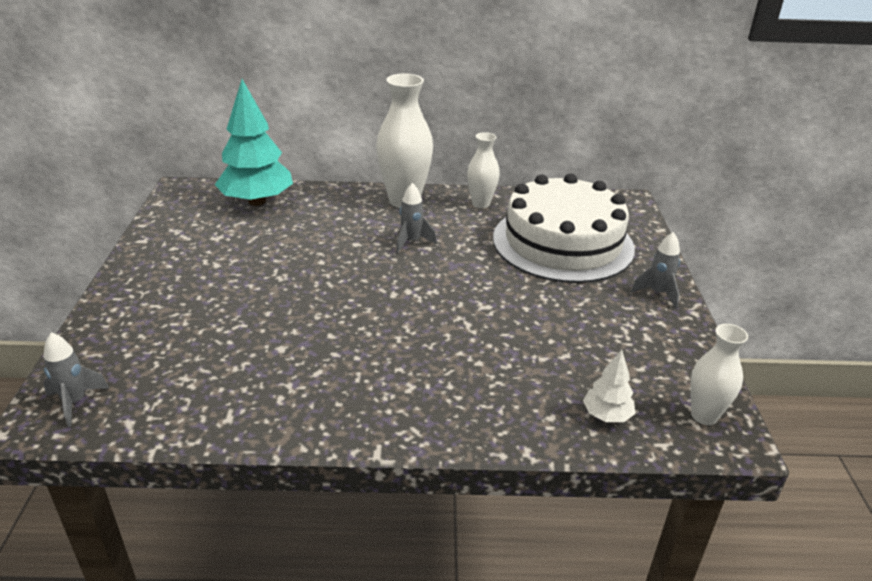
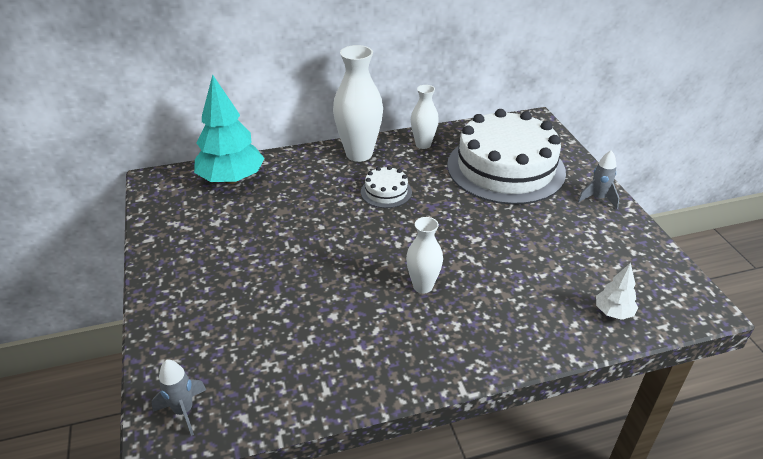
camera: 15 degrees left, 5 degrees up
(411, 242) = (386, 192): grey rocket -> white cake
(704, 415) = (680, 295): white vase -> white vase (423, 286)

